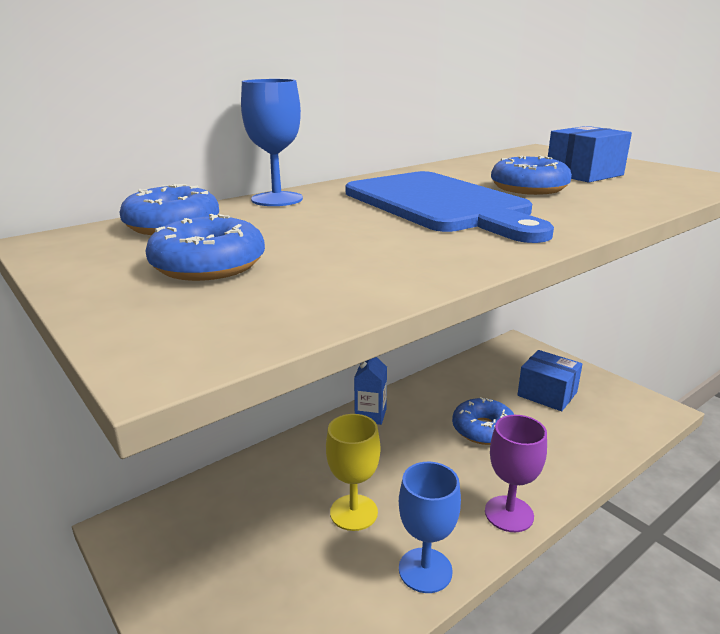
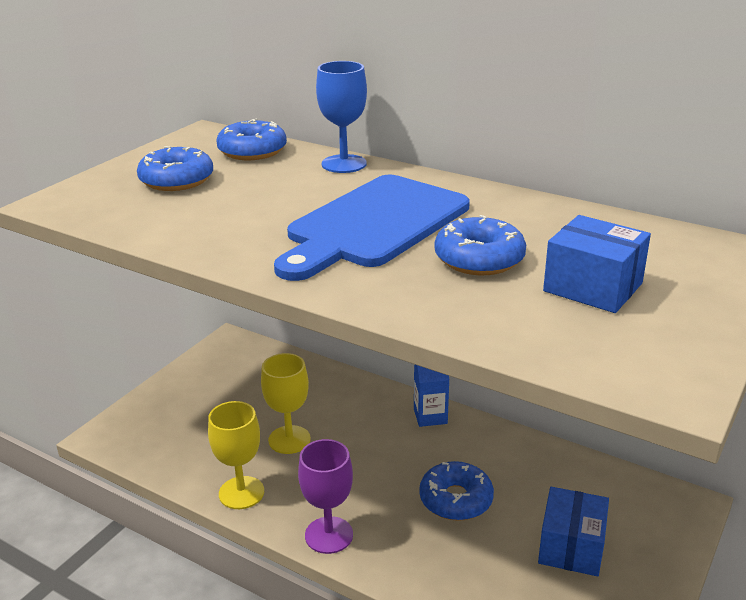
camera: 70 degrees right, 5 degrees up
(425, 570) = (241, 493): blue goblet -> yellow goblet

